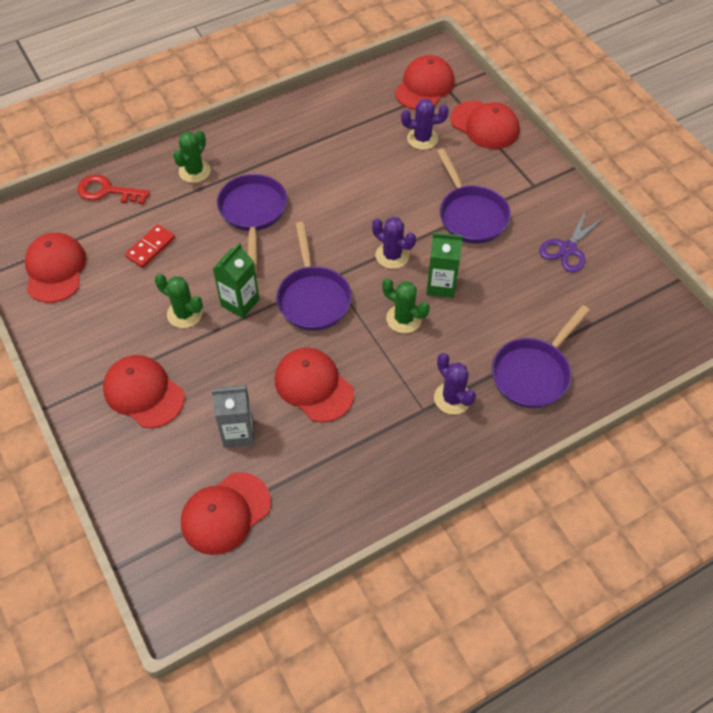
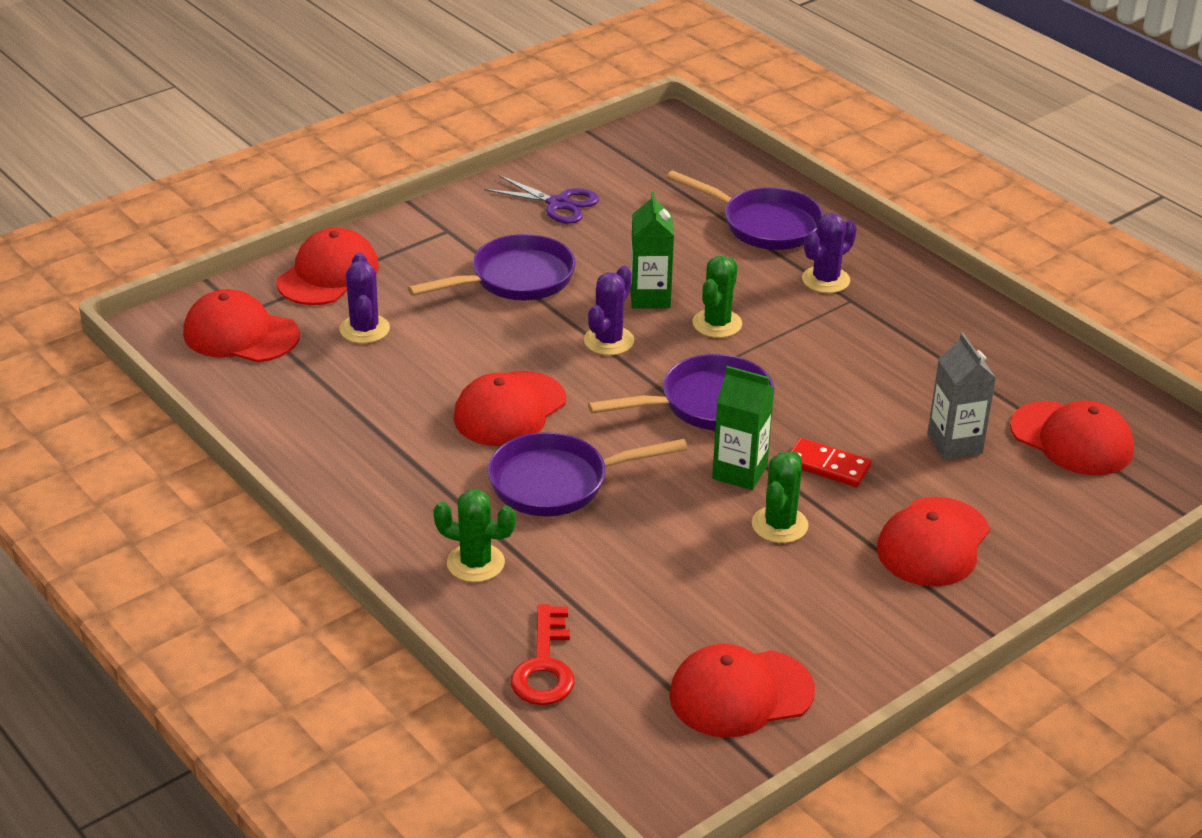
camera: 100 degrees left, 20 degrees down
(150, 247) = (660, 586): red domino -> red domino (828, 466)
(313, 386) = (854, 388): red cap -> red cap (509, 409)

